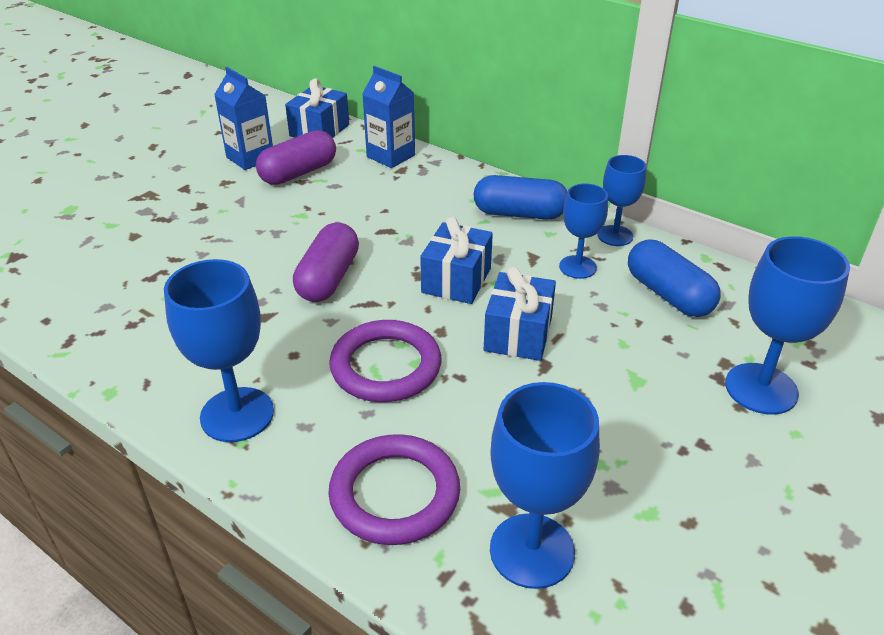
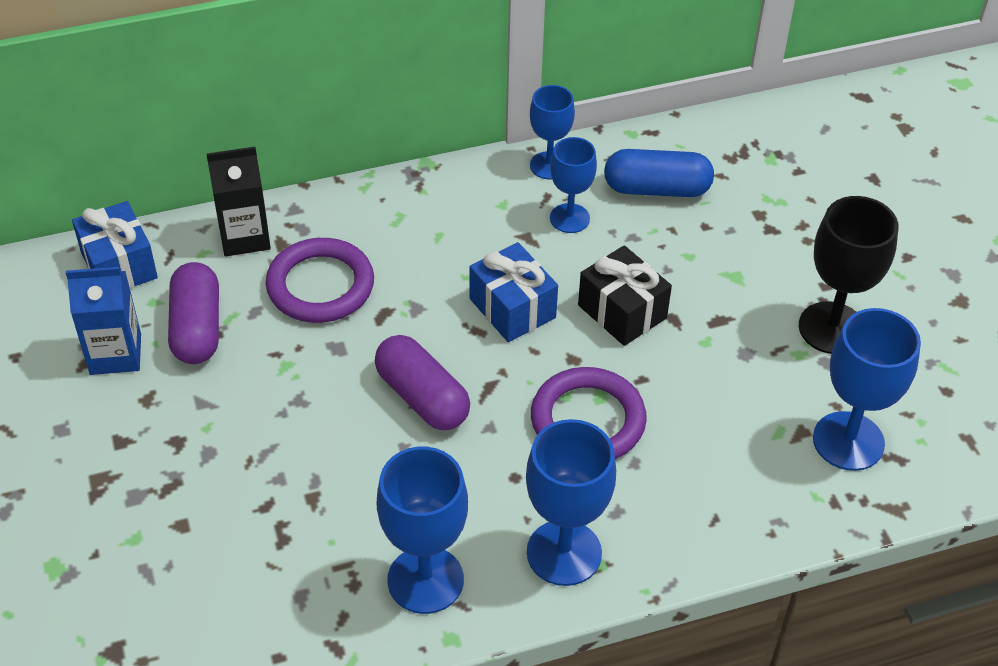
camera: 55 degrees left, 10 degrees up
(390, 156) = (244, 237): blue carton -> black carton
(395, 494) = (738, 490): purple ring -> purple ring (320, 285)
(518, 334) = (622, 311): blue gift -> black gift
(519, 214) = (452, 205): blue capsule -> none
(657, 472) = (832, 328): none -> black goblet
(761, 389) = (801, 216): blue goblet -> blue goblet (425, 580)

